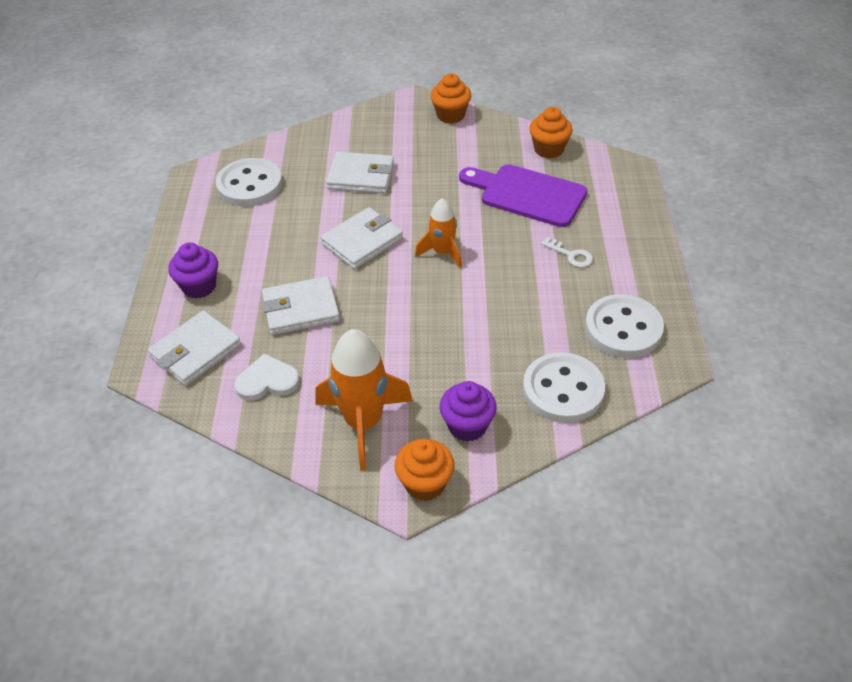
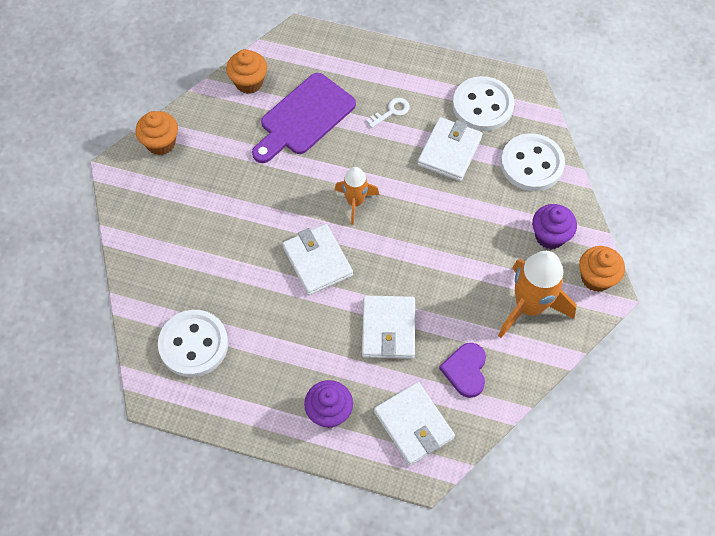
camera: 75 degrees left, 15 degrees up
(267, 381) = (465, 370): white heart -> purple heart
(361, 176) = (223, 242): white wallet -> white wallet (449, 151)

